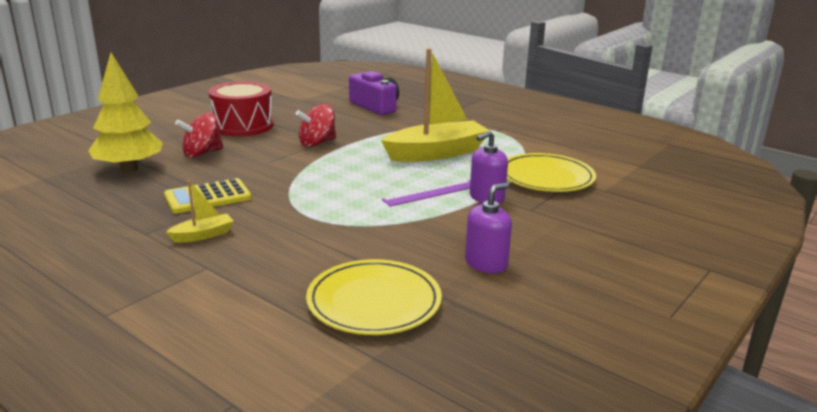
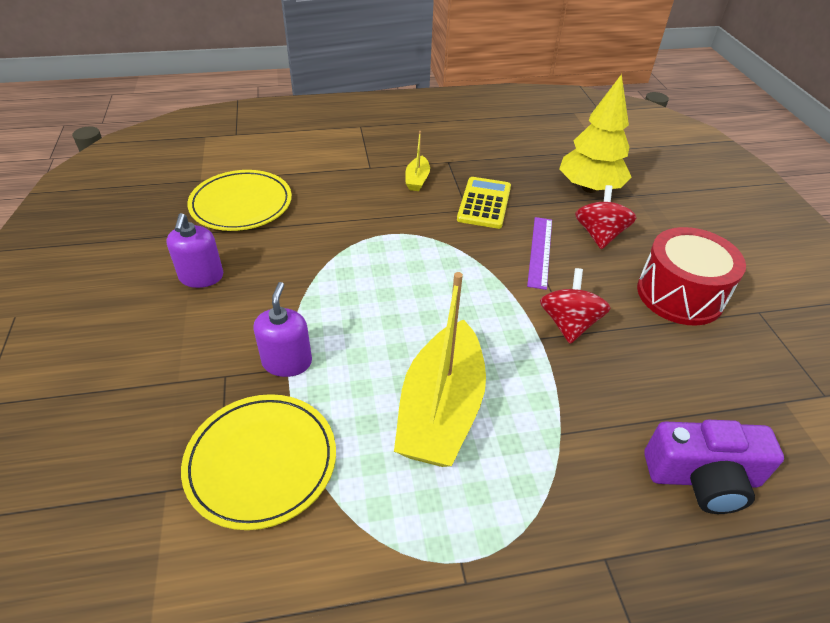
camera: 130 degrees right, 20 degrees up
(431, 193) = (345, 329): purple ruler -> purple ruler (540, 251)

